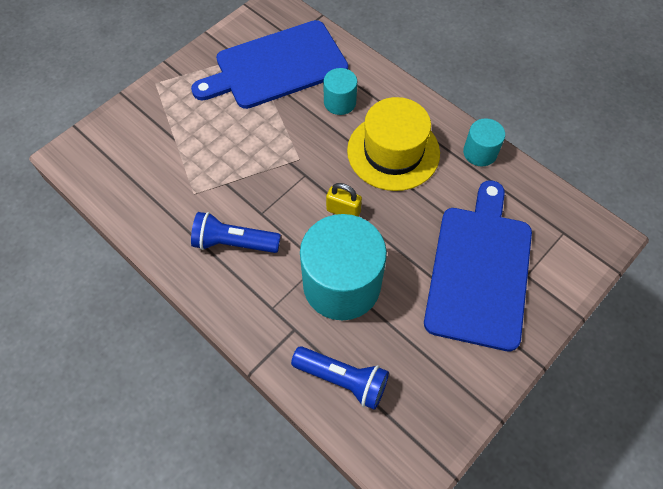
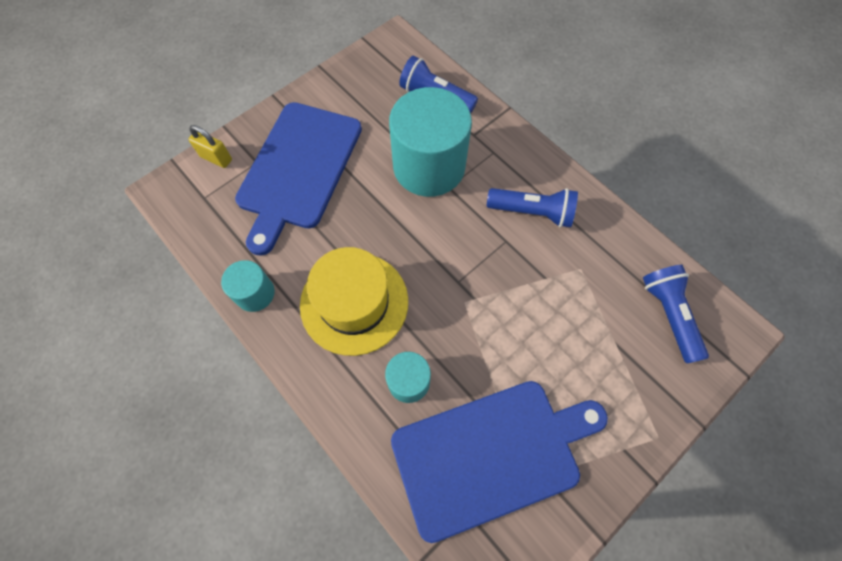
camera: 175 degrees left, 5 degrees up
(124, 162) = (668, 315): none -> blue flashlight
(343, 211) = (420, 236): yellow padlock -> yellow padlock (216, 158)

